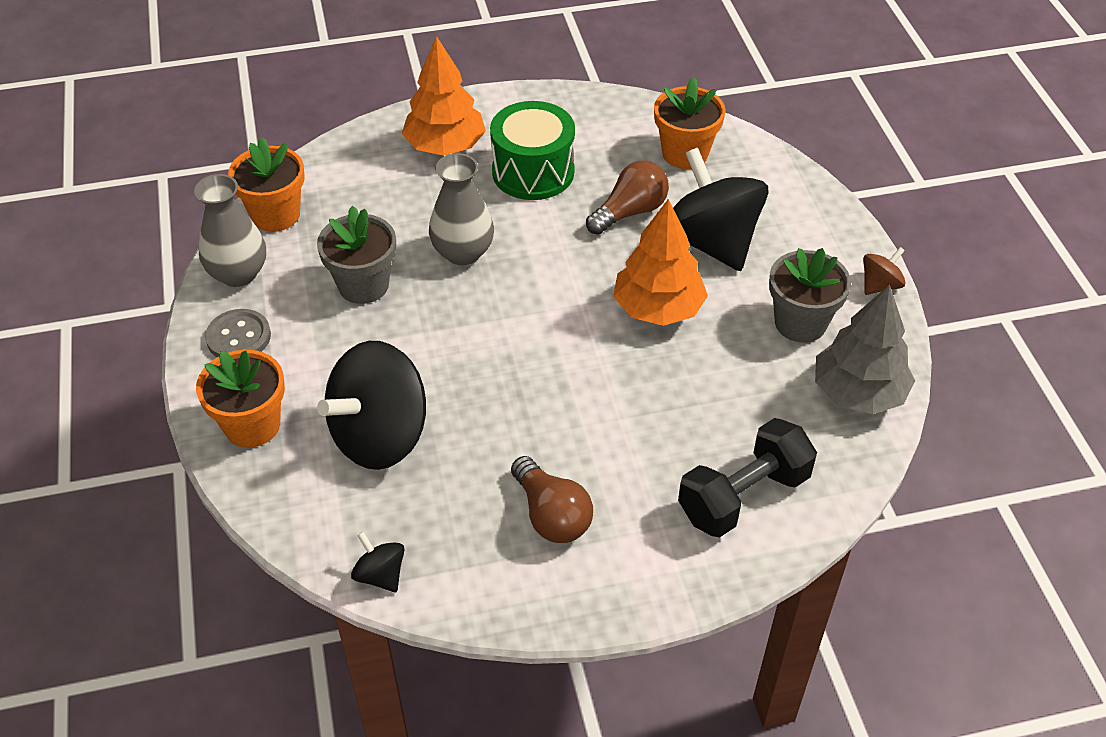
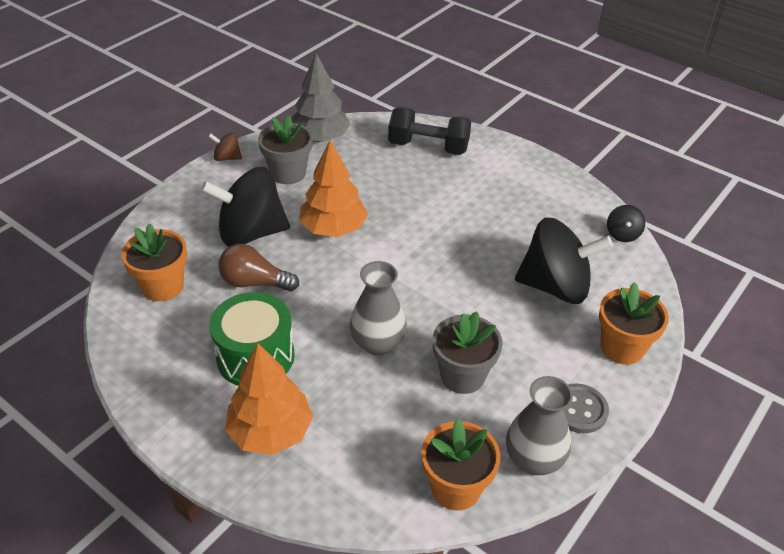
camera: 130 degrees left, 5 degrees down
(551, 515) = (516, 198): brown light bulb -> none
(711, 242) = (251, 233): black spinning top -> black spinning top turned 60 degrees clockwise

